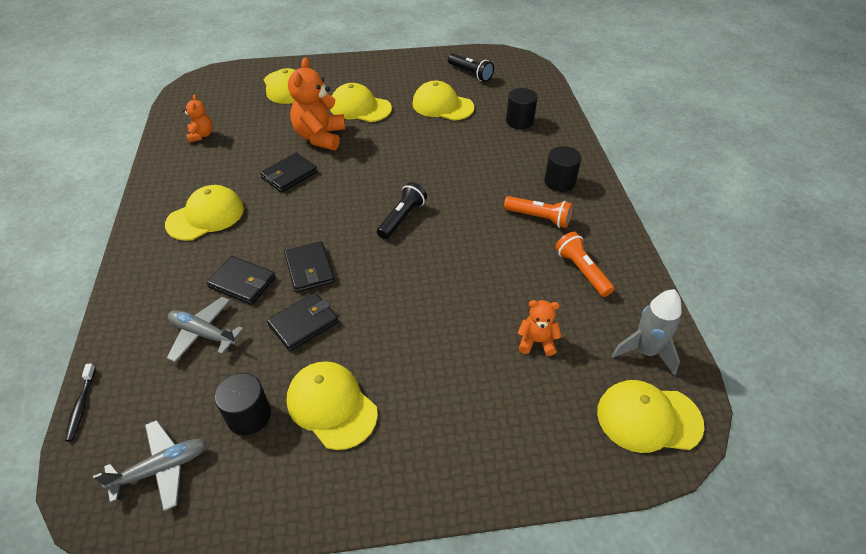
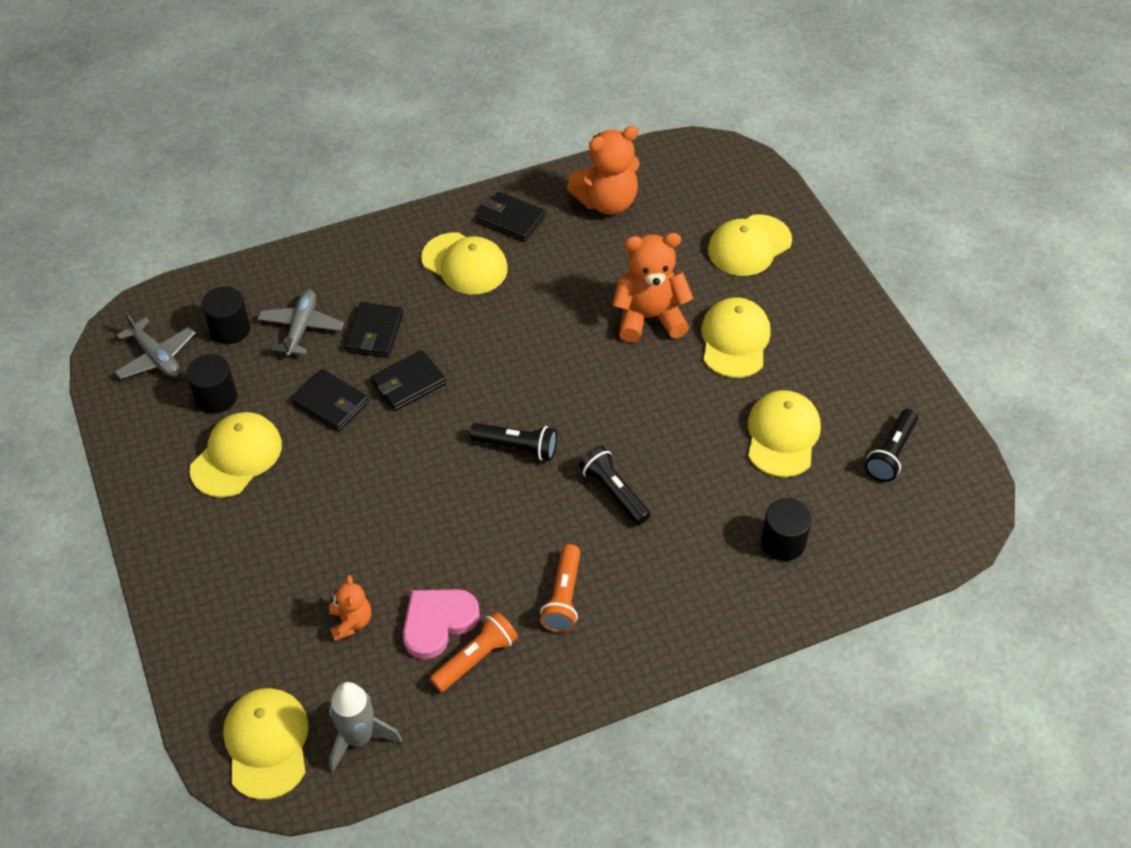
camera: 75 degrees right, 5 degrees up
(81, 406) = (207, 277): black toothbrush -> none
(201, 135) = (607, 202): orange teddy bear -> orange teddy bear, size x1.87
(289, 175) = (561, 312): black wallet -> black wallet (511, 219)
(459, 179) = (613, 492): none -> black flashlight
(547, 287) = (438, 622): none -> pink heart
(559, 182) = (650, 613): black cylinder -> black cylinder (230, 329)

